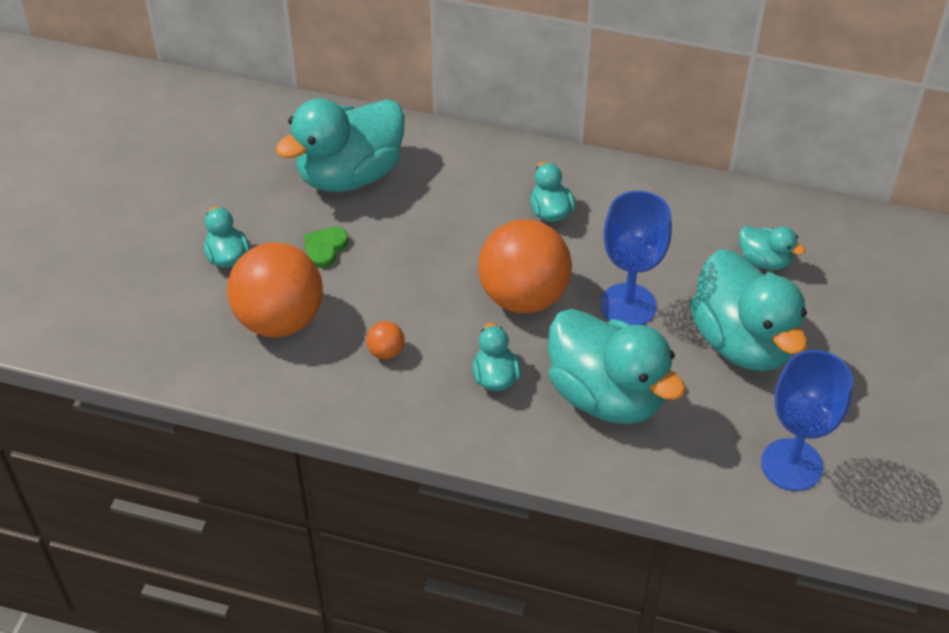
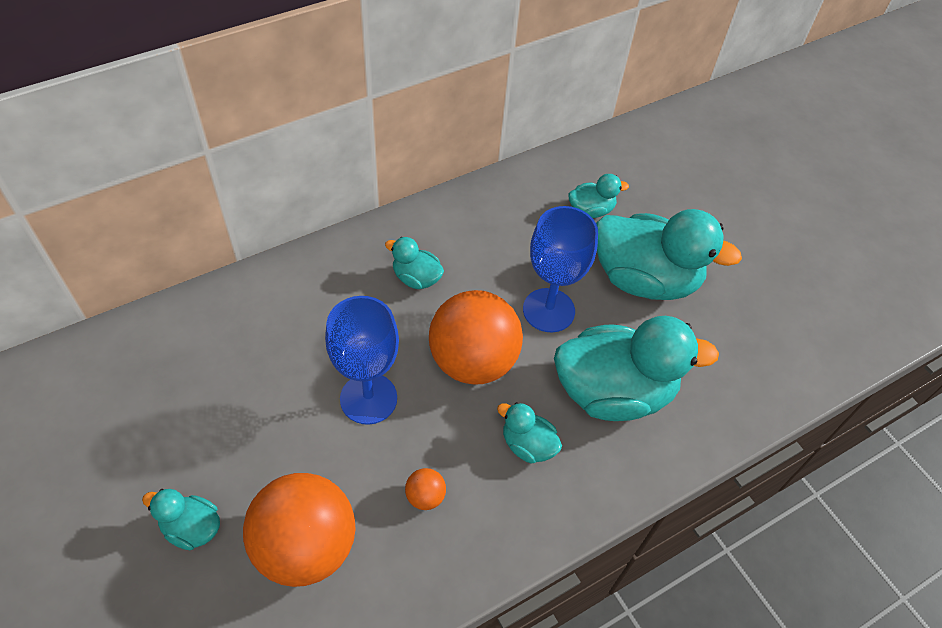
camera: 50 degrees left, 5 degrees up
(325, 248) = (273, 447): green heart -> none
(349, 175) = (222, 364): turquoise duck -> none
(791, 465) = (768, 343): blue goblet -> blue goblet (368, 398)

